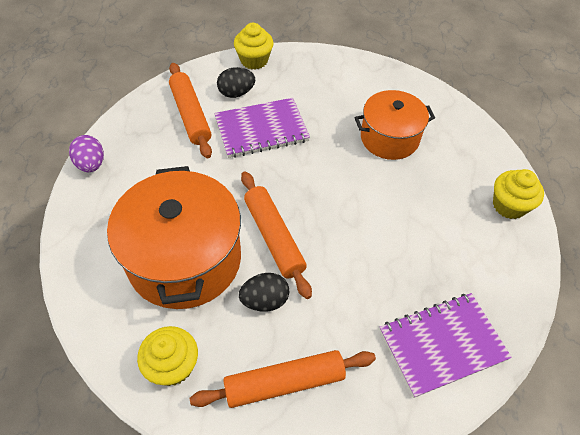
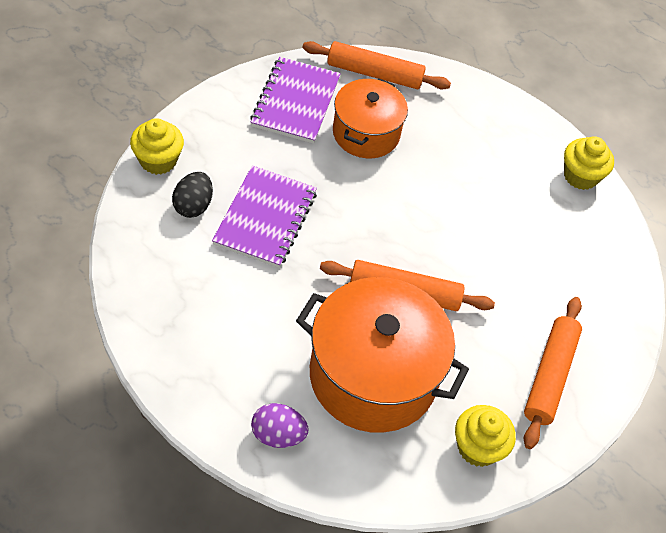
camera: 60 degrees left, 0 degrees up
(91, 164) = (178, 390): purple egg -> purple egg (278, 435)
(191, 115) = (188, 263): orange rolling pin -> orange rolling pin (374, 73)
(265, 300) = (464, 341): black egg -> none
(442, 344) = (590, 252): purple notebook -> purple notebook (295, 102)
(509, 205) = (505, 114): yellow cupcake -> yellow cupcake (580, 176)

